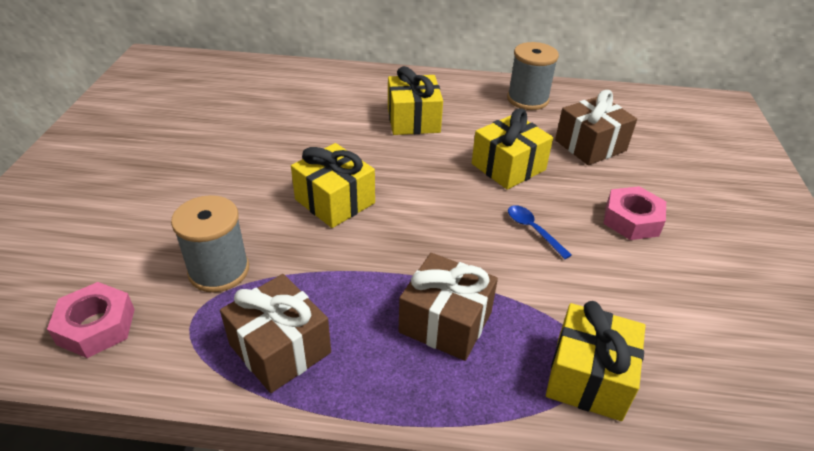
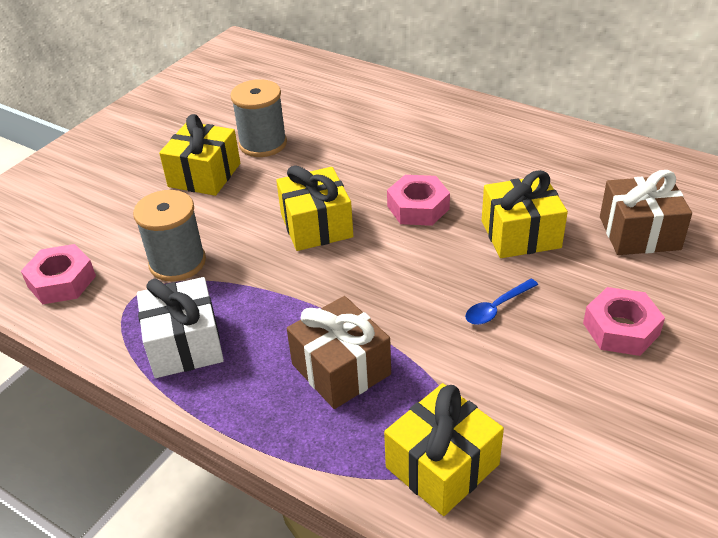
camera: 30 degrees right, 0 degrees up
(280, 348) = (185, 344): brown gift -> white gift
(413, 120) = (452, 159): yellow gift -> yellow gift (204, 175)
(413, 165) = (418, 207): none -> pink nut
(527, 99) = (603, 162): grey spool -> grey spool (263, 144)
(533, 230) = (496, 308): blue spoon -> blue spoon turned 120 degrees counterclockwise

